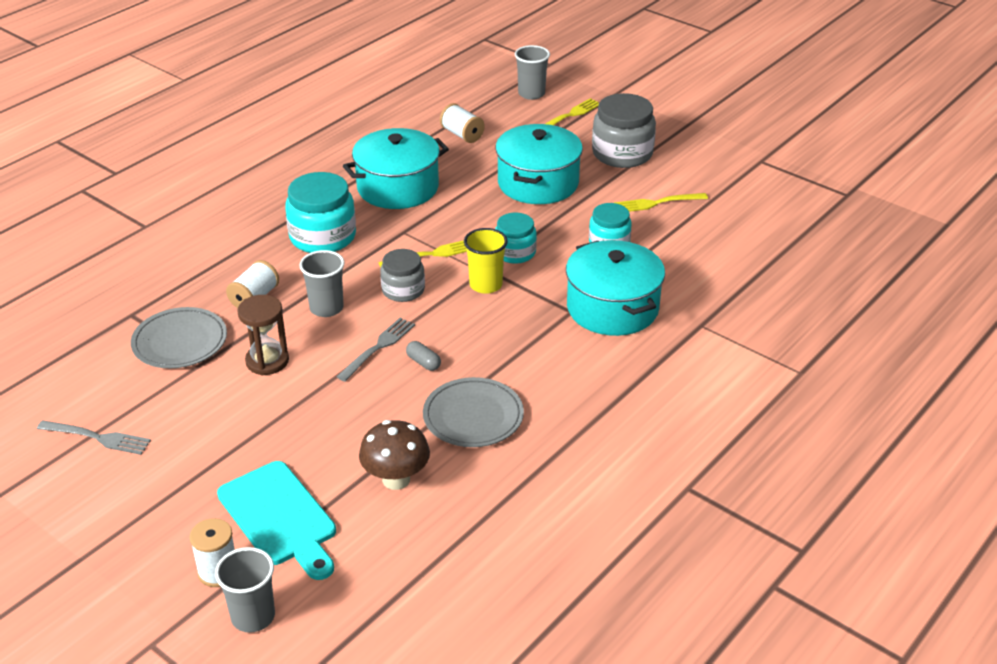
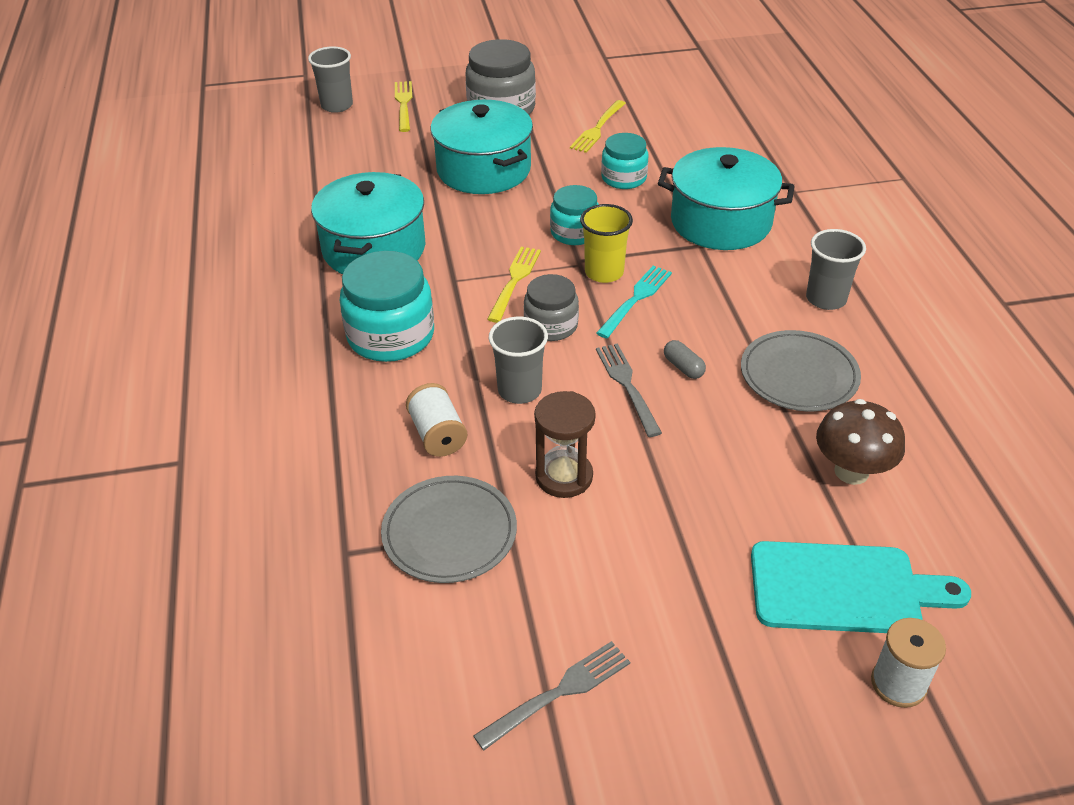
camera: 50 degrees left, 5 degrees up
(253, 616) = (994, 686): grey cup -> grey cup (826, 299)
(423, 362) = (683, 367): grey capsule -> grey capsule turned 60 degrees clockwise
(462, 135) = (342, 171): white spool -> none
(472, 311) = (635, 299): none -> turquoise fork

